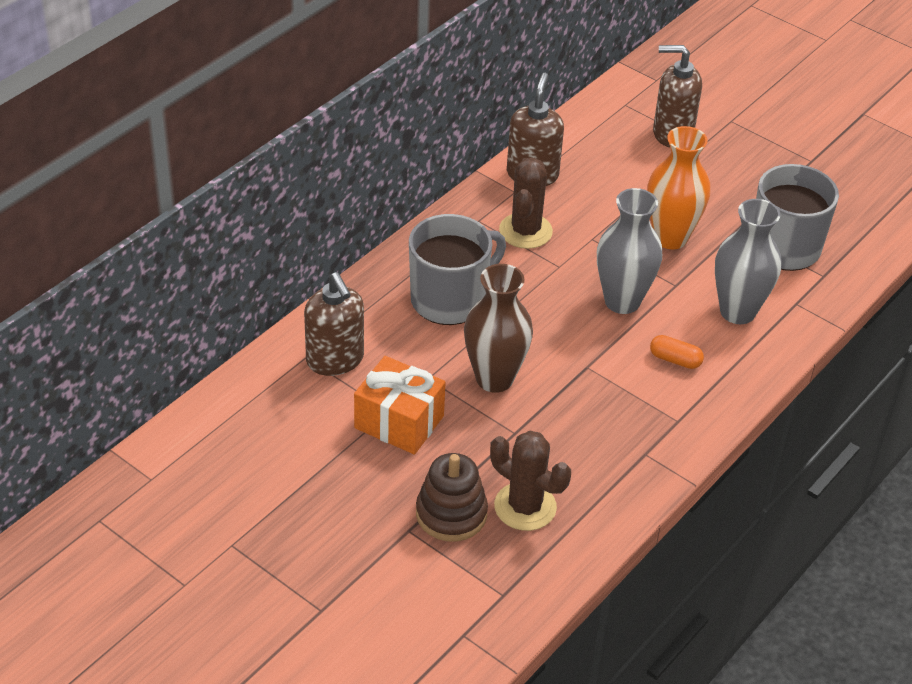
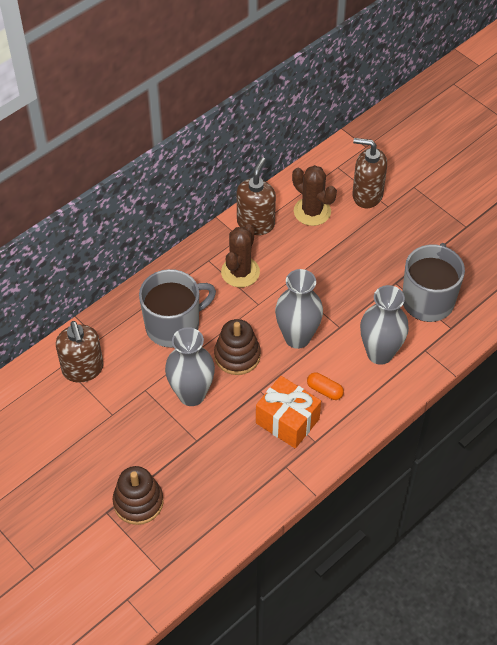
camera: 10 degrees right, 10 degrees up
(399, 422) = (117, 424): orange gift -> orange gift (287, 421)
(494, 378) = (191, 394): brown vase -> grey vase
(525, 507) = (191, 501): brown cactus -> brown cactus (312, 211)
(546, 328) = (237, 356): none -> brown stacking toy
(670, 238) = (345, 286): orange vase -> none

